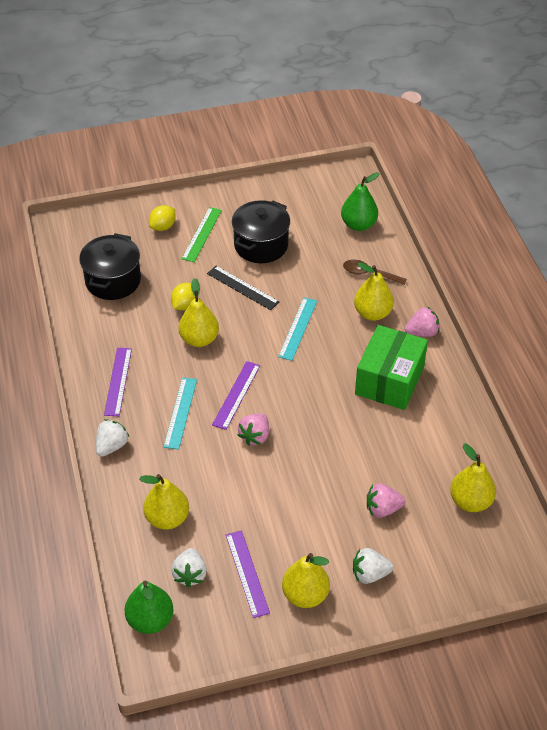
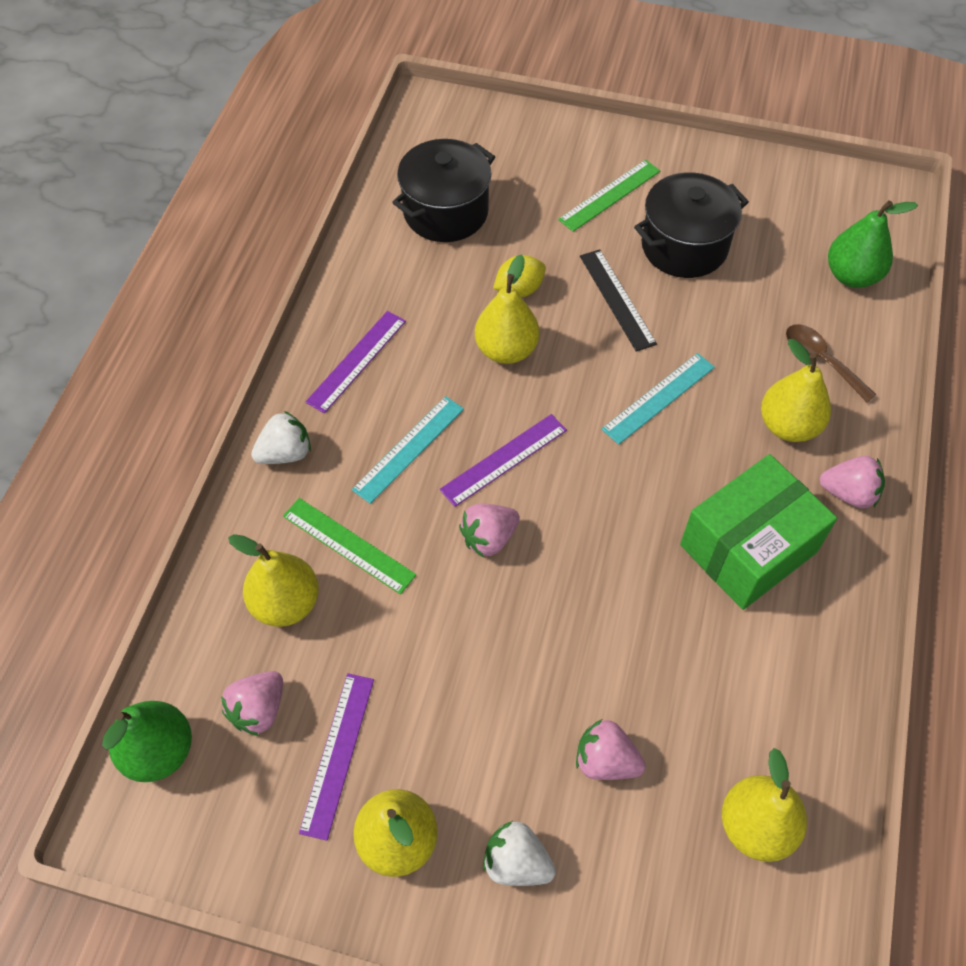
camera: 30 degrees right, 10 degrees up
(163, 227) = (563, 162): yellow lemon -> none
(181, 475) = (348, 545): none -> green ruler
(190, 574) = (258, 710): white strawberry -> pink strawberry

